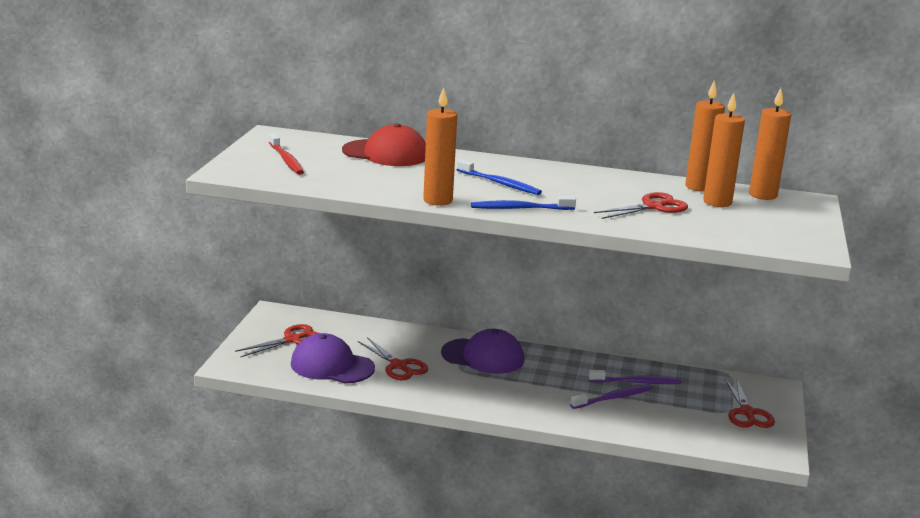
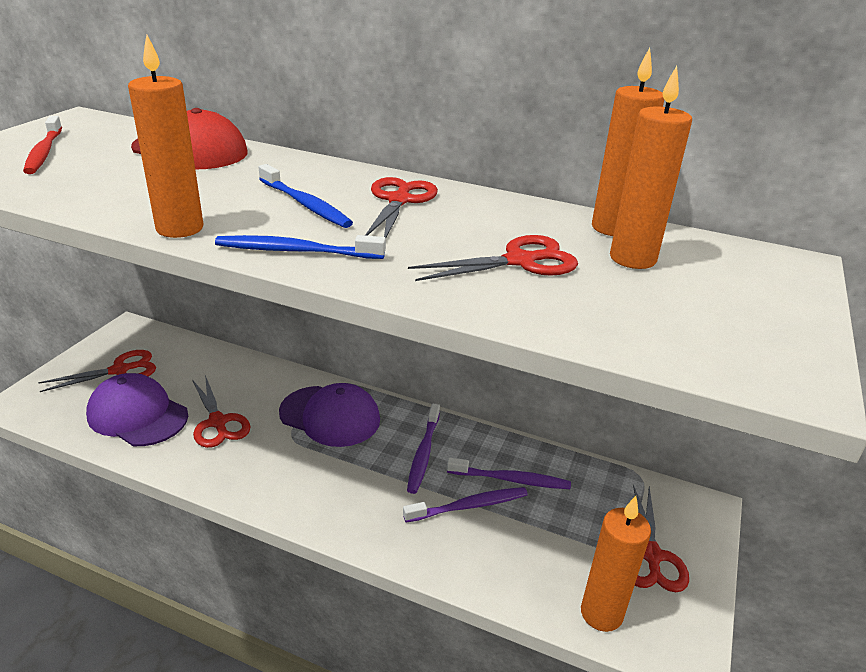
camera: 10 degrees right, 10 degrees up
(557, 178) = (399, 200): none -> red scissors
(566, 372) = (423, 453): none -> purple toothbrush
(763, 195) = (714, 249): orange candle -> orange candle (601, 613)

